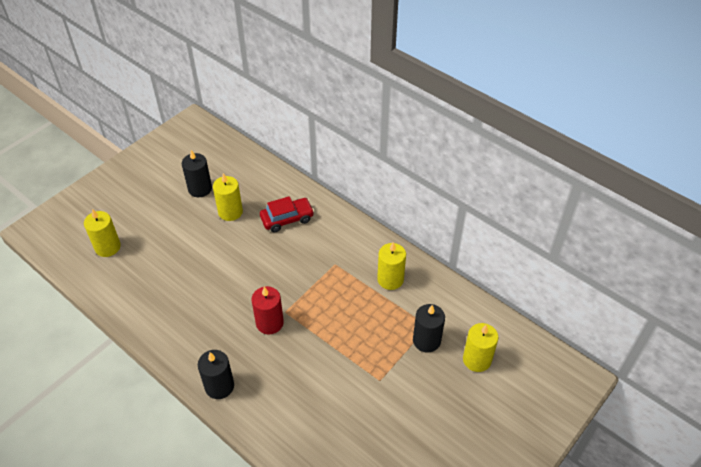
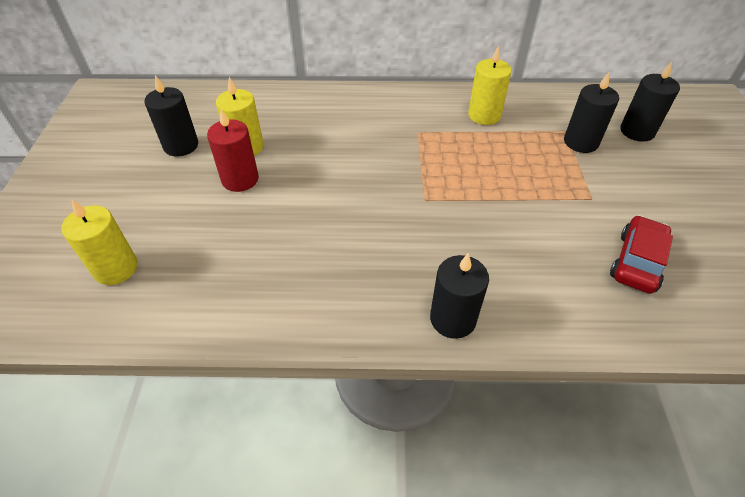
camera: 40 degrees left, 0 degrees up
(269, 323) = (423, 219): red candle -> red candle (240, 179)
(287, 219) = (319, 121): red car -> red car (637, 262)
(477, 359) = (637, 131): yellow candle -> black candle

